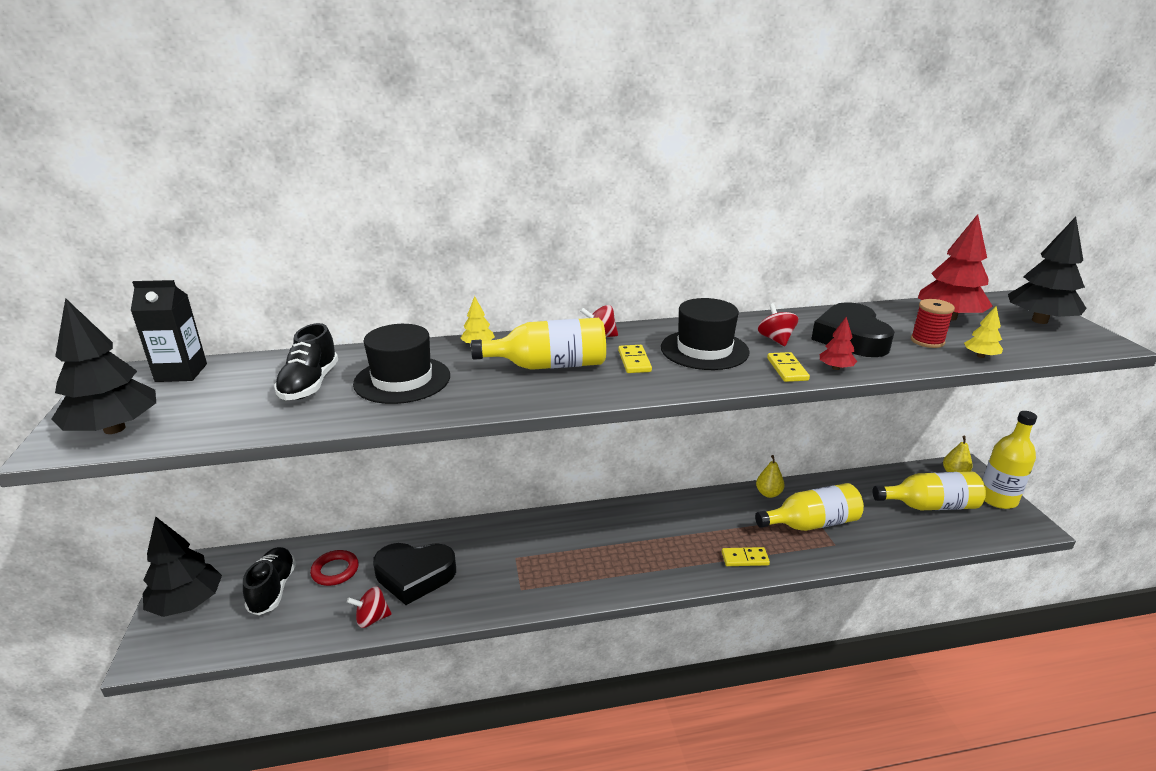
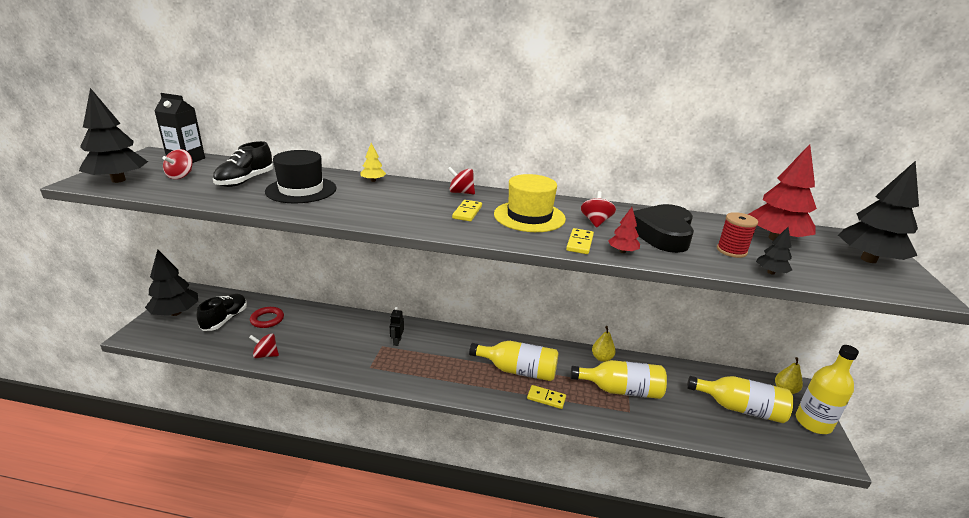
camera: 20 degrees right, 0 degrees up
(205, 400) = (180, 176): none -> red spinning top
(414, 576) = (310, 337): black heart -> none
(530, 546) = (397, 341): none -> black robot
(549, 365) = (404, 202): yellow bottle -> yellow bottle (518, 370)
(704, 350) = (529, 216): black hat -> yellow hat
(980, 356) = (770, 272): yellow tree -> black tree

